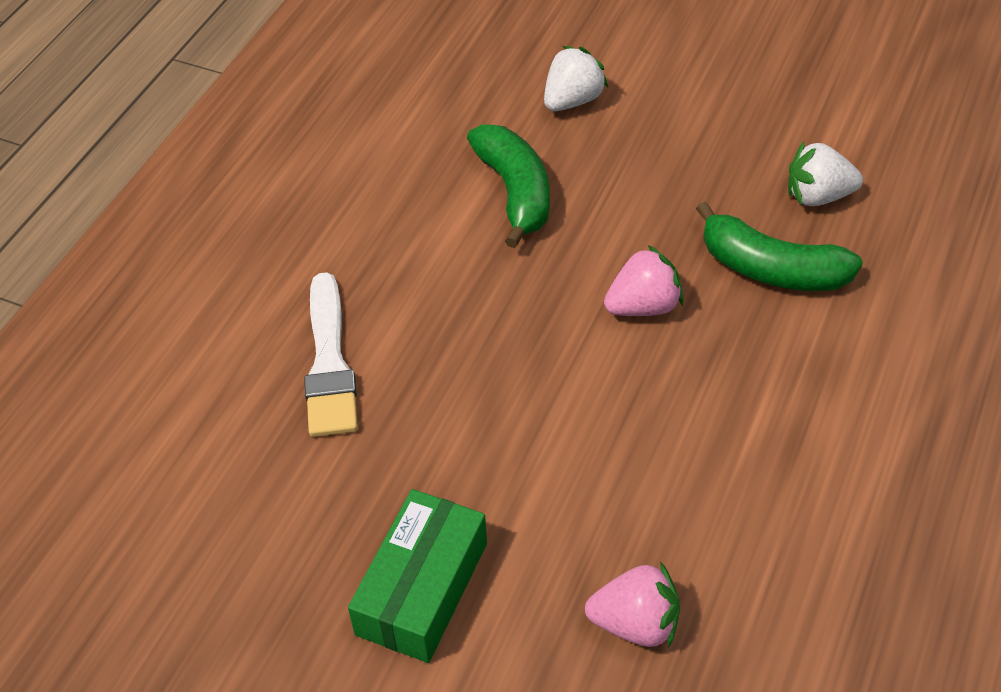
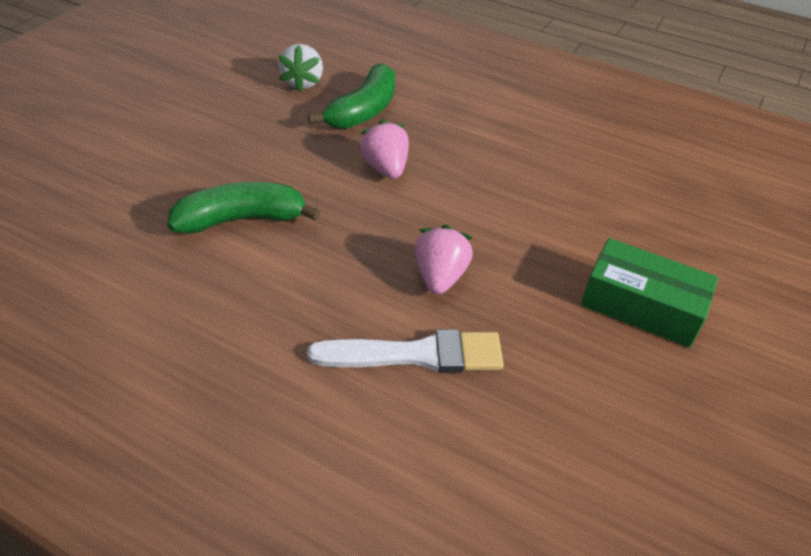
camera: 90 degrees left, 5 degrees down
(572, 101) = (143, 175): white strawberry -> none
(636, 623) = (649, 205): pink strawberry -> pink strawberry (440, 277)

